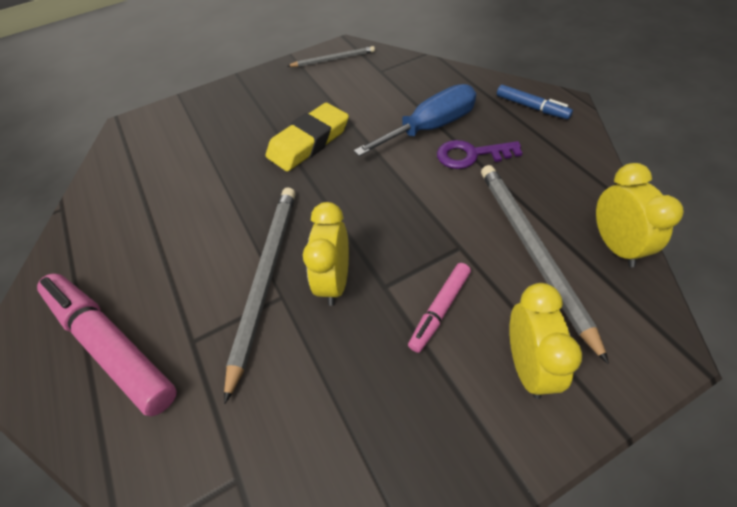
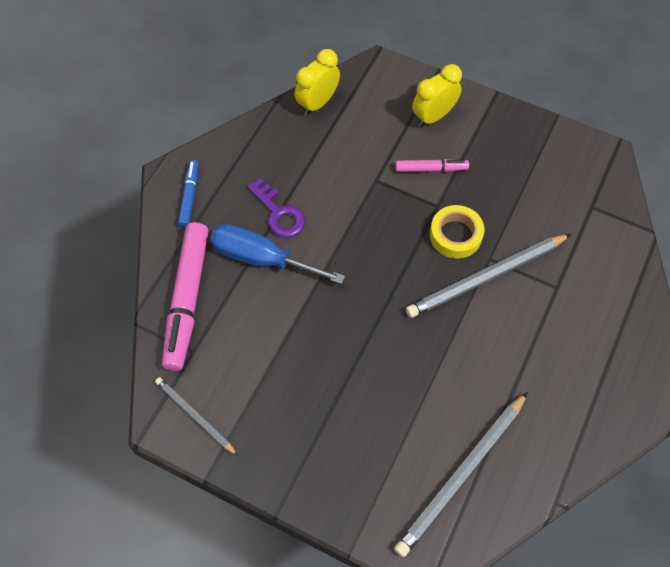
camera: 130 degrees left, 10 degrees up
(110, 345) = (599, 333): pink marker -> pink marker (187, 300)
(309, 142) = (339, 346): yellow eraser -> none
(334, 281) = (455, 235): yellow clock -> yellow tape
(532, 250) = (351, 141): grey pencil -> grey pencil (461, 475)

